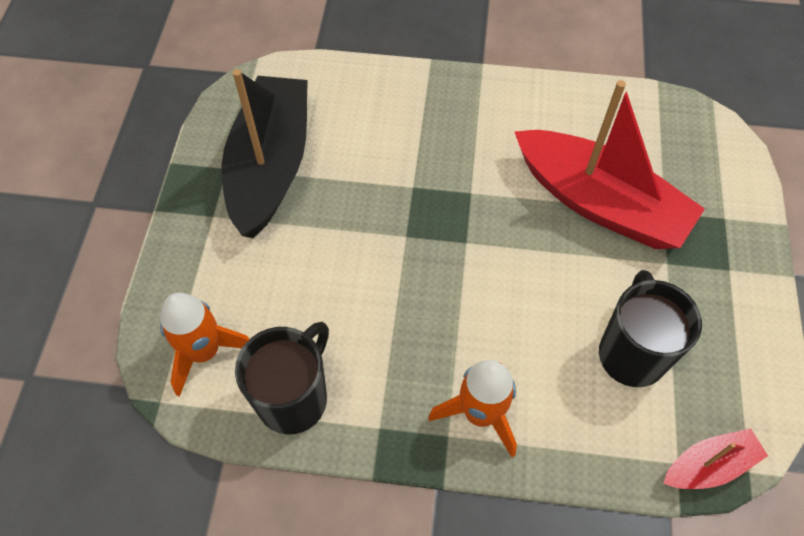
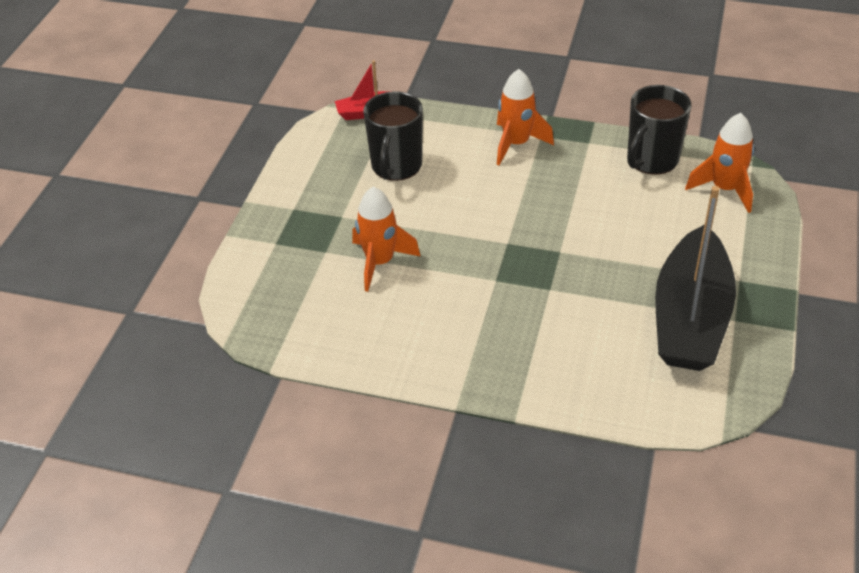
camera: 170 degrees left, 15 degrees down
(600, 203) = (380, 262): red boat -> orange rocket

